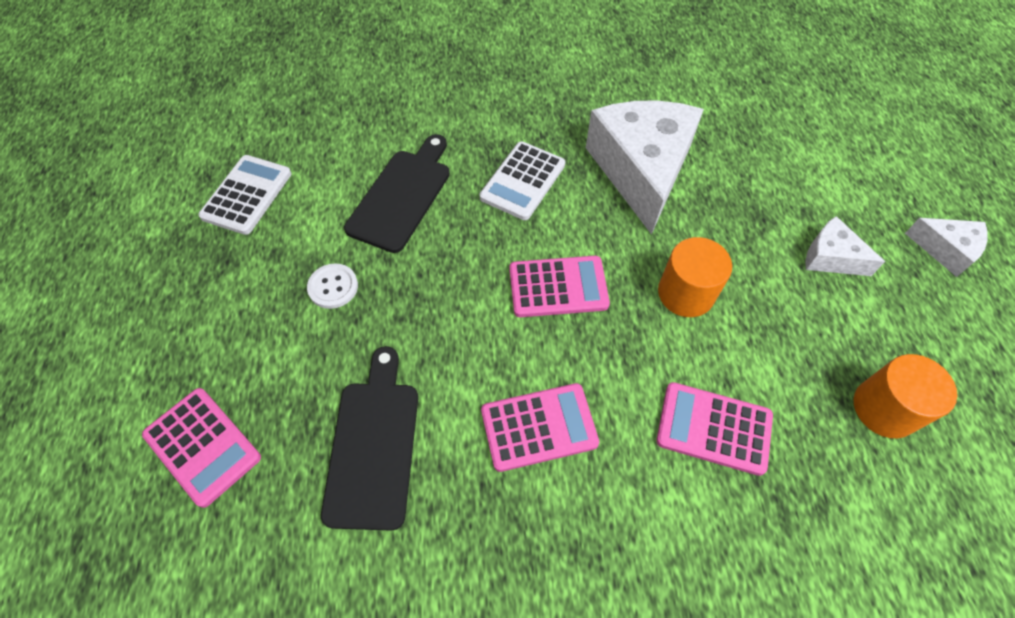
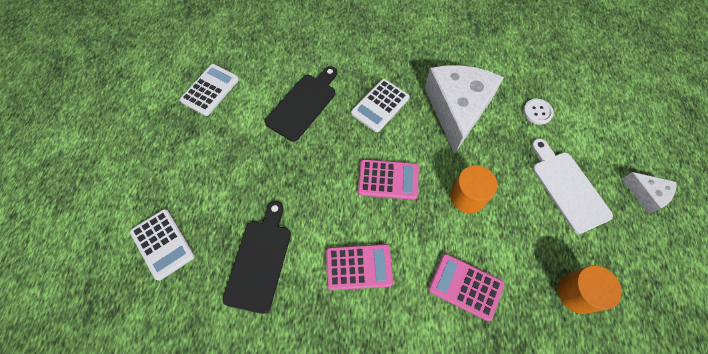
camera: 10 degrees right, 5 degrees up
(202, 446) = (162, 244): pink calculator -> white calculator
(333, 287) = (252, 158): white button -> white button (537, 112)
(830, 257) = (567, 187): white cheese -> white cutting board

